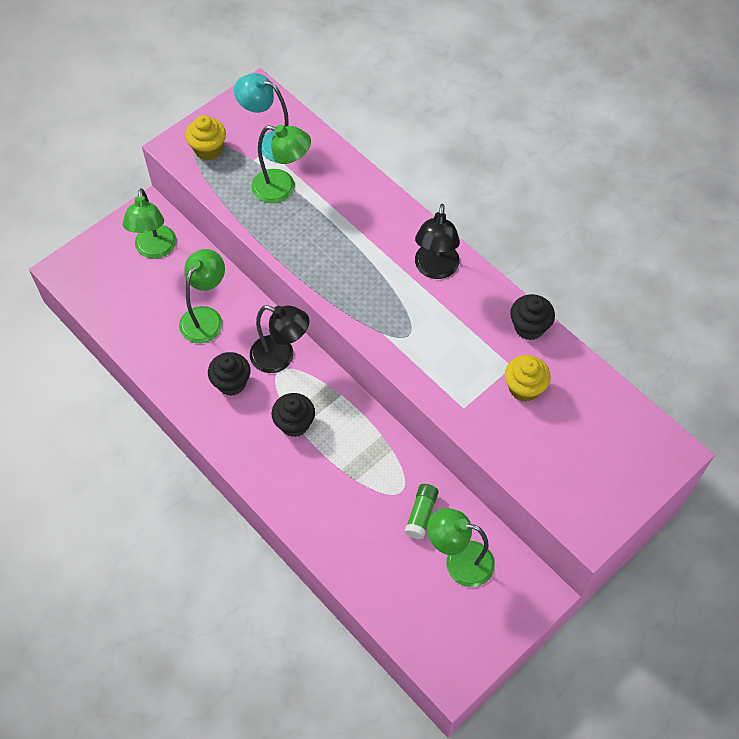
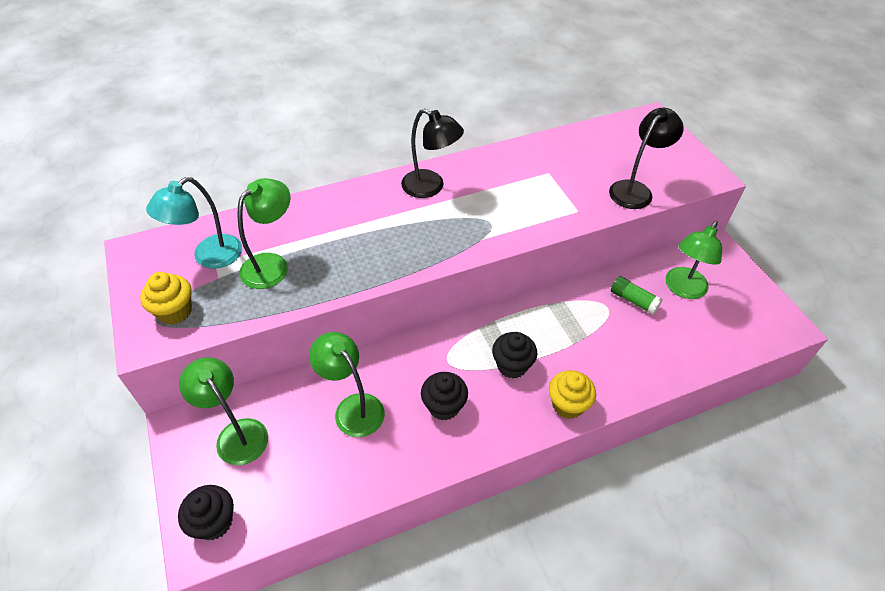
camera: 70 degrees left, 10 degrees down
(155, 250) = (236, 433): green lamp -> green lamp turned 150 degrees counterclockwise
(281, 357) = (433, 355): black lamp -> black lamp (635, 190)
(524, 388) = (572, 172): yellow cupcake -> yellow cupcake (567, 405)
(529, 327) = (515, 152): black cupcake -> black cupcake (214, 522)

